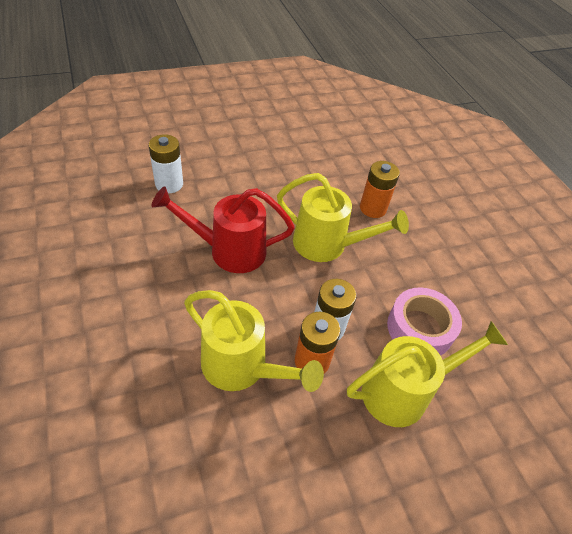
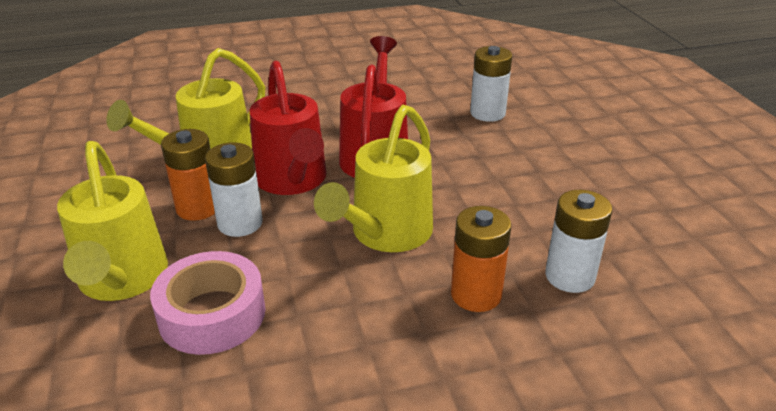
camera: 100 degrees right, 15 degrees down
(269, 301) = (293, 181): none -> red watering can
(350, 172) = (570, 276): none -> white battery

